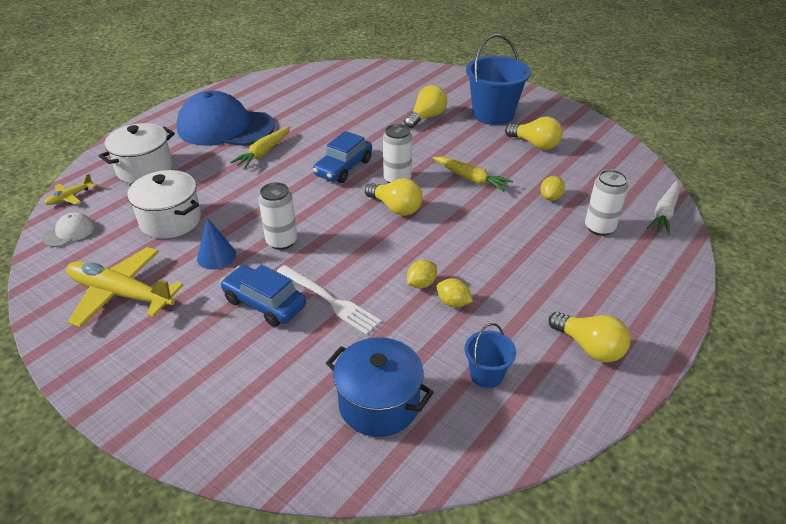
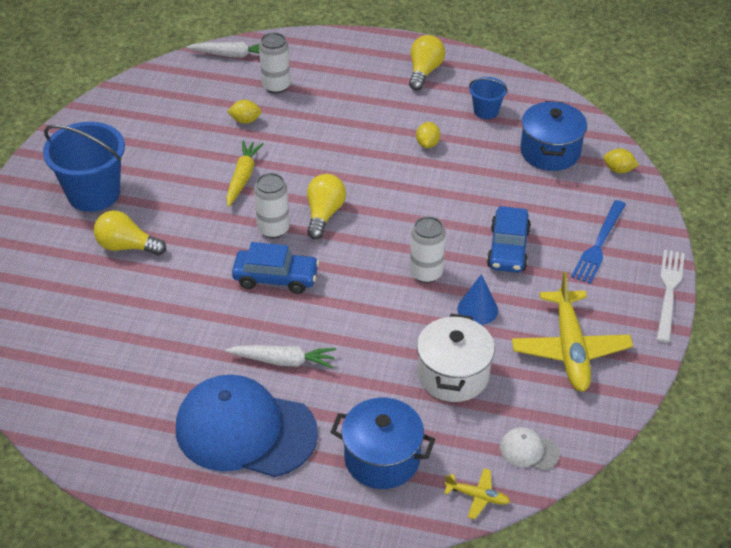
camera: 115 degrees left, 5 degrees up
(145, 169) = (382, 458): white pot -> blue pot
(210, 376) = (599, 244): none -> blue fork
(225, 127) = (245, 430): blue cap -> blue cap turned 120 degrees clockwise
(264, 152) = (283, 361): yellow carrot -> white carrot
(329, 300) = (476, 212): white fork -> white fork (669, 292)
(421, 284) = (418, 166): yellow lemon -> yellow lemon (618, 170)
(535, 144) = (149, 148): yellow light bulb -> none

